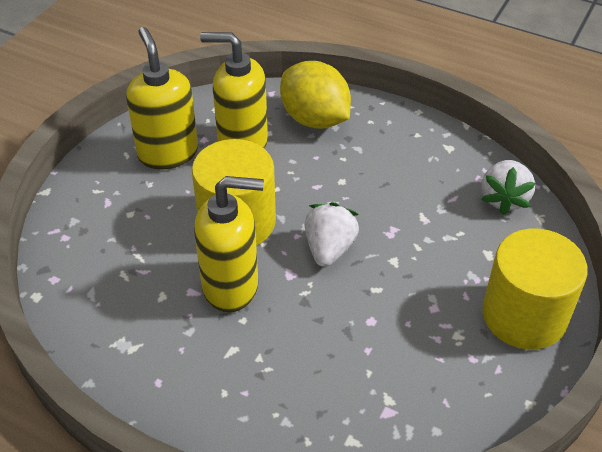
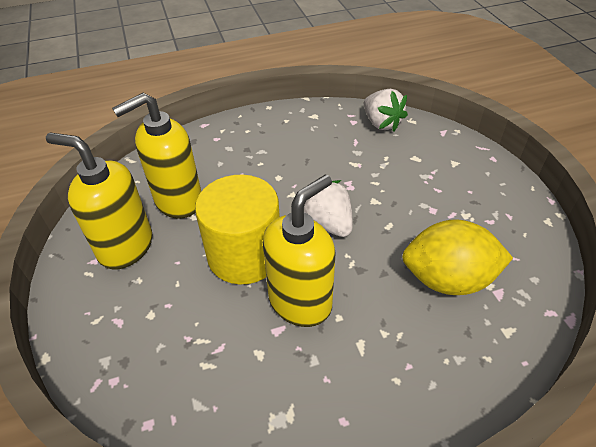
camera: 45 degrees left, 0 degrees up
(314, 119) = (209, 152): yellow lemon -> yellow lemon (448, 279)
(524, 315) = (479, 176): yellow cylinder -> none

